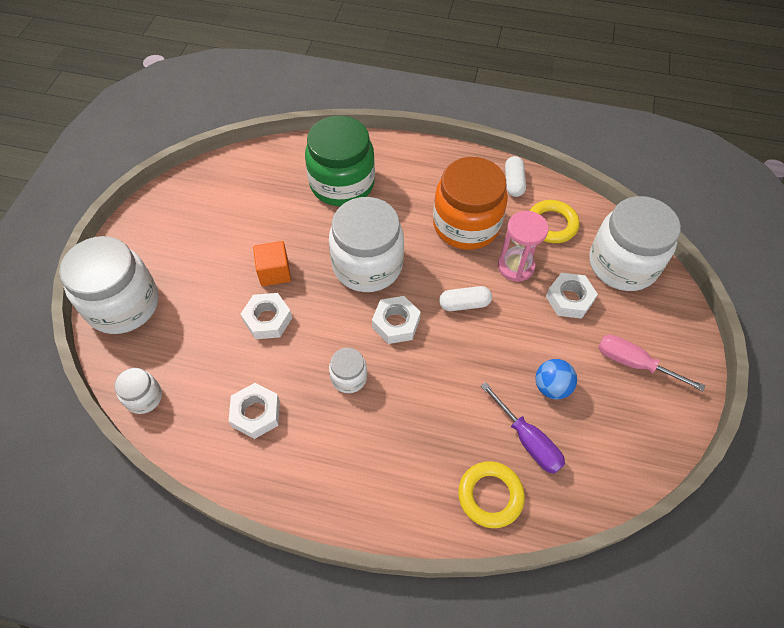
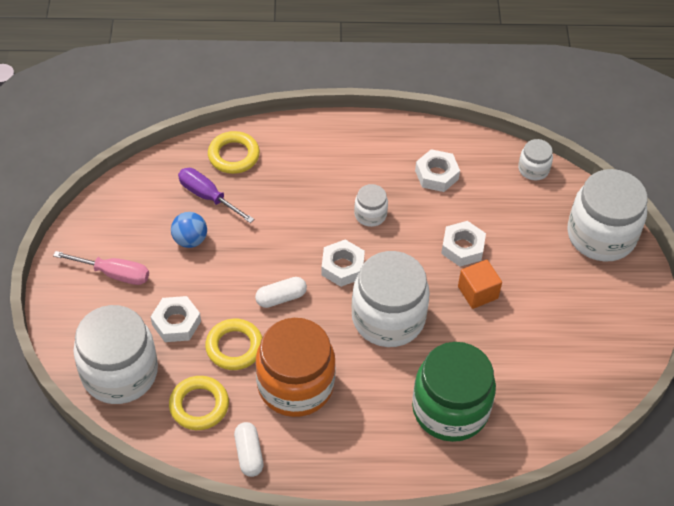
camera: 165 degrees right, 5 degrees down
(515, 266) = (234, 347): pink hourglass -> yellow ring

